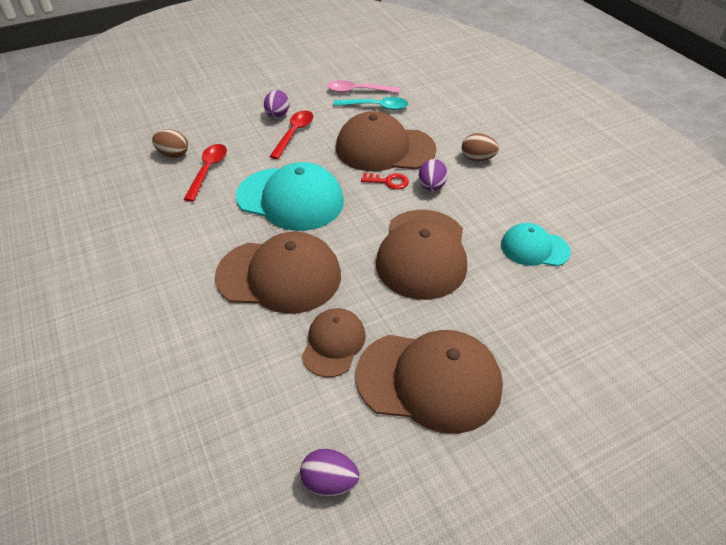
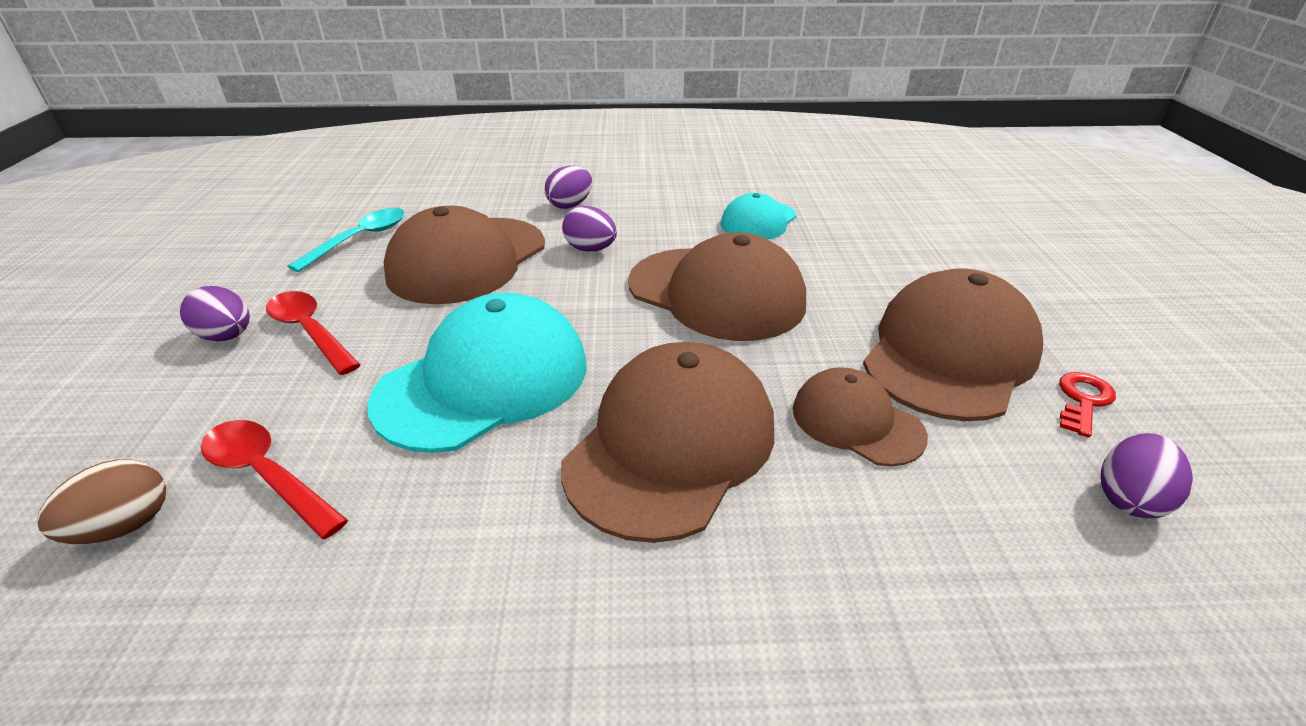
camera: 65 degrees left, 10 degrees down
(358, 91) = (296, 242): pink spoon -> none
(388, 182) = (544, 277): red key -> red key (1083, 400)
(477, 158) = (570, 205): brown egg -> purple egg

